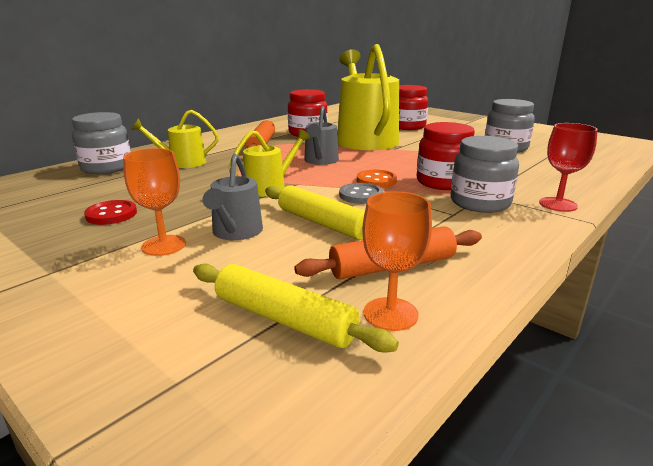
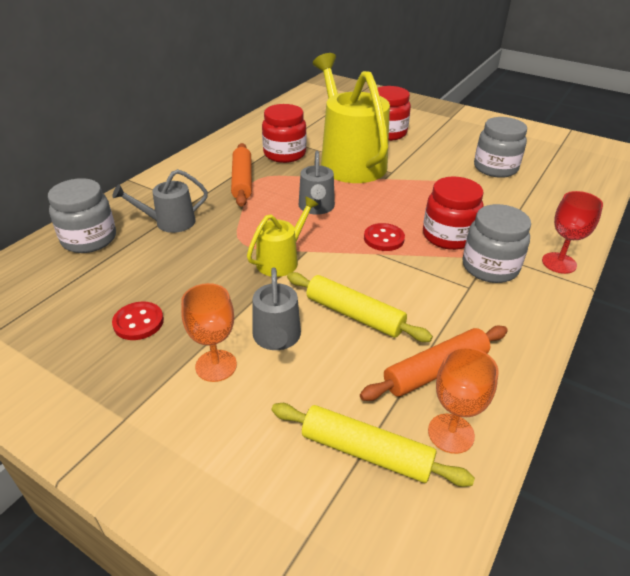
camera: 10 degrees left, 15 degrees up
(183, 162) = (170, 222): yellow watering can -> grey watering can
(360, 195) = (376, 265): grey button -> none
(376, 180) = (384, 239): orange button -> red button

